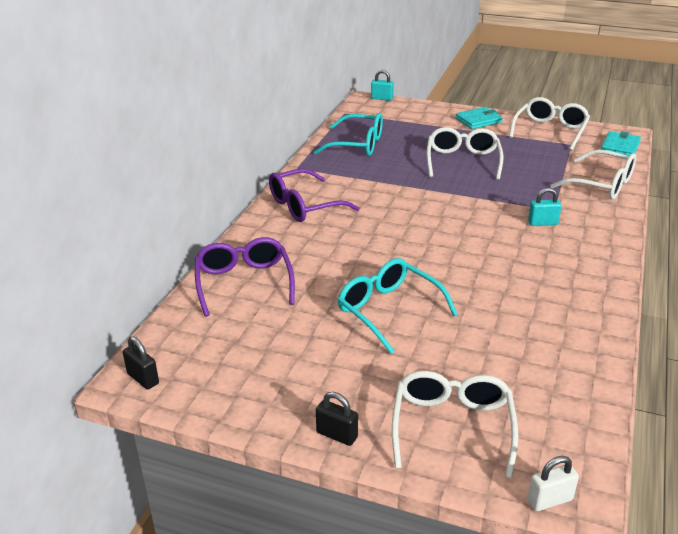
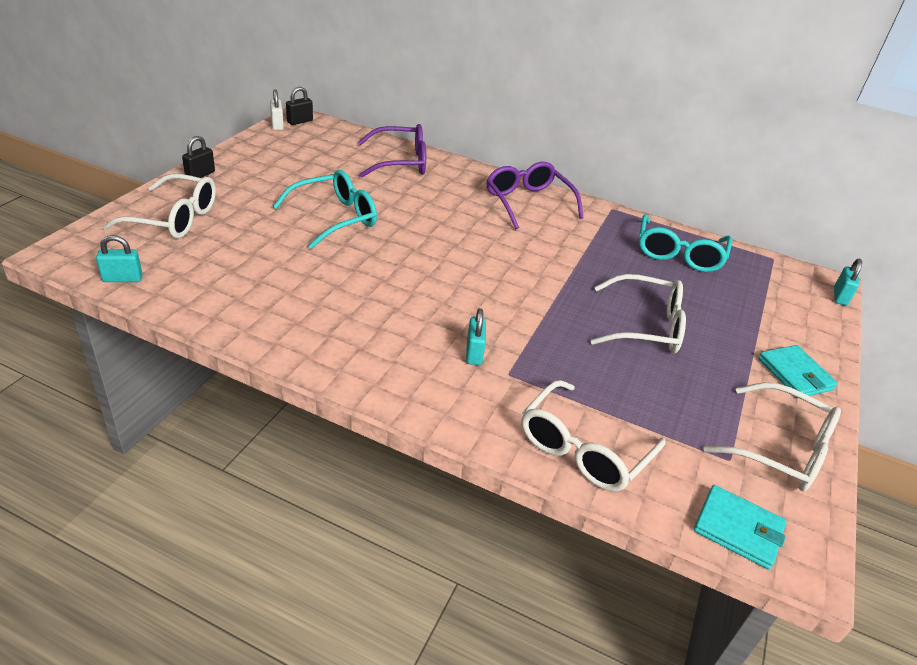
camera: 90 degrees right, 5 degrees up
(549, 500) = (71, 242): white padlock -> white padlock (277, 125)
(585, 430) = (122, 278): none -> turquoise padlock

